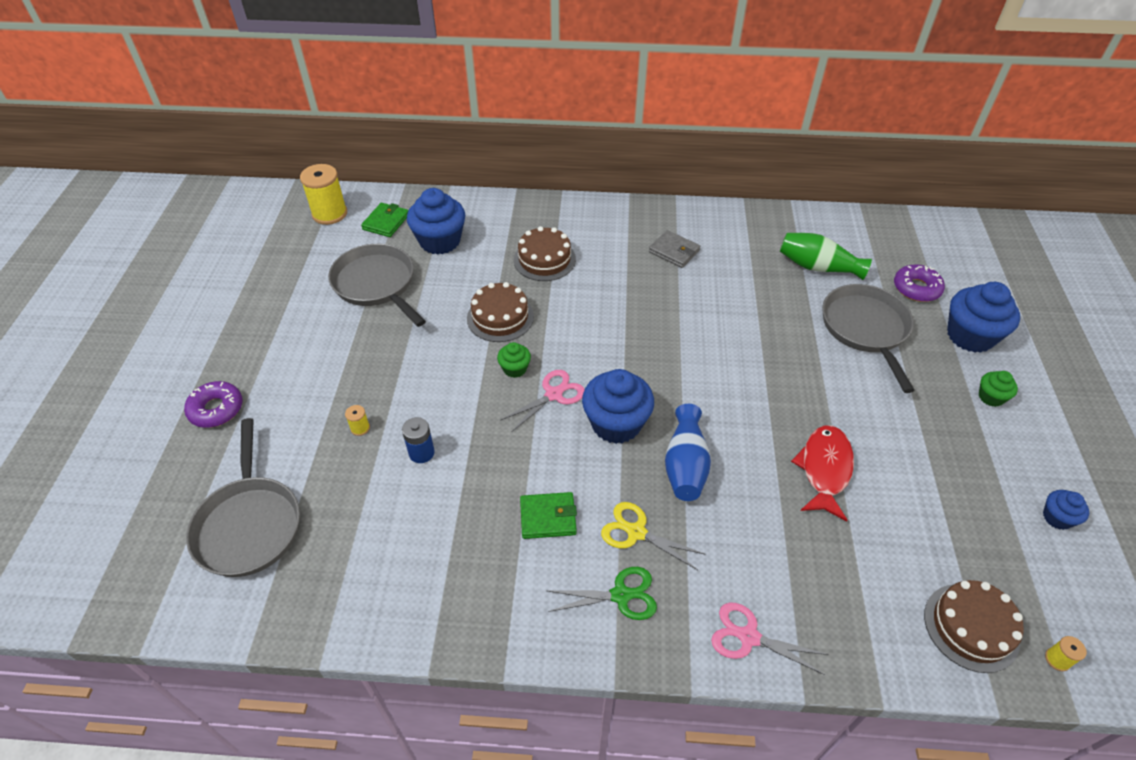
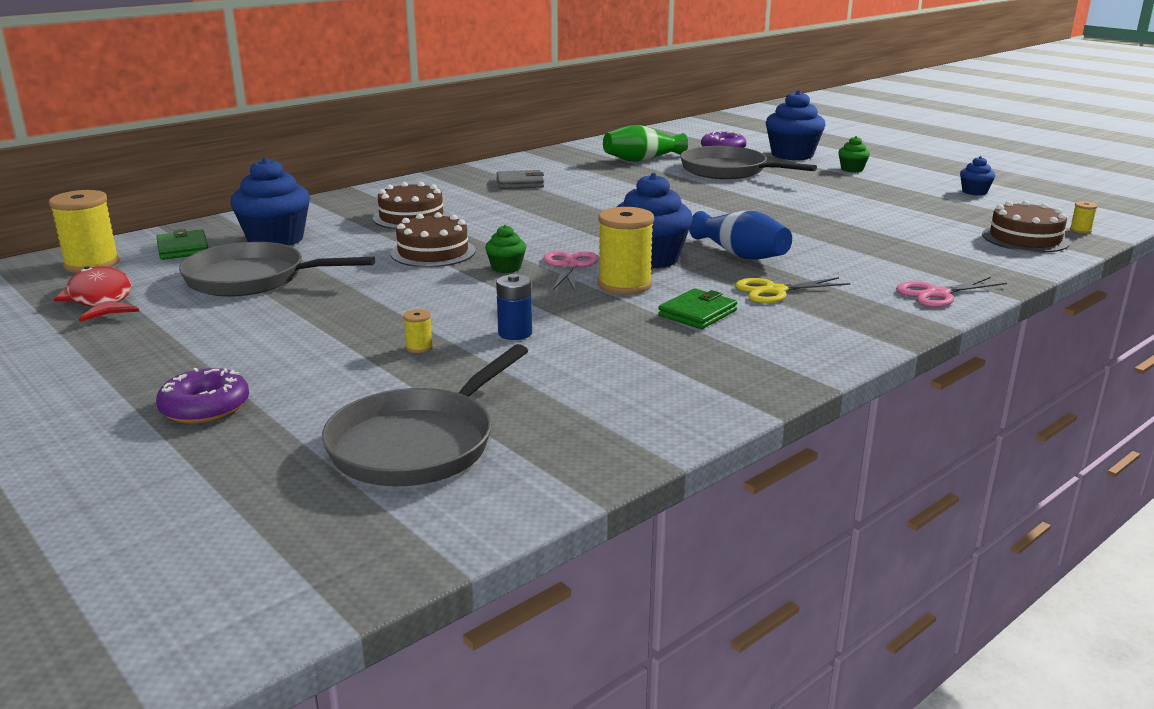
camera: 45 degrees left, 25 degrees down
(249, 524) = (418, 444): grey pan -> grey pan turned 90 degrees clockwise
(553, 445) = (624, 285): none -> yellow spool
(621, 595) = (827, 317): green scissors -> none
(824, 469) = (827, 223): red fish -> red fish (101, 299)

